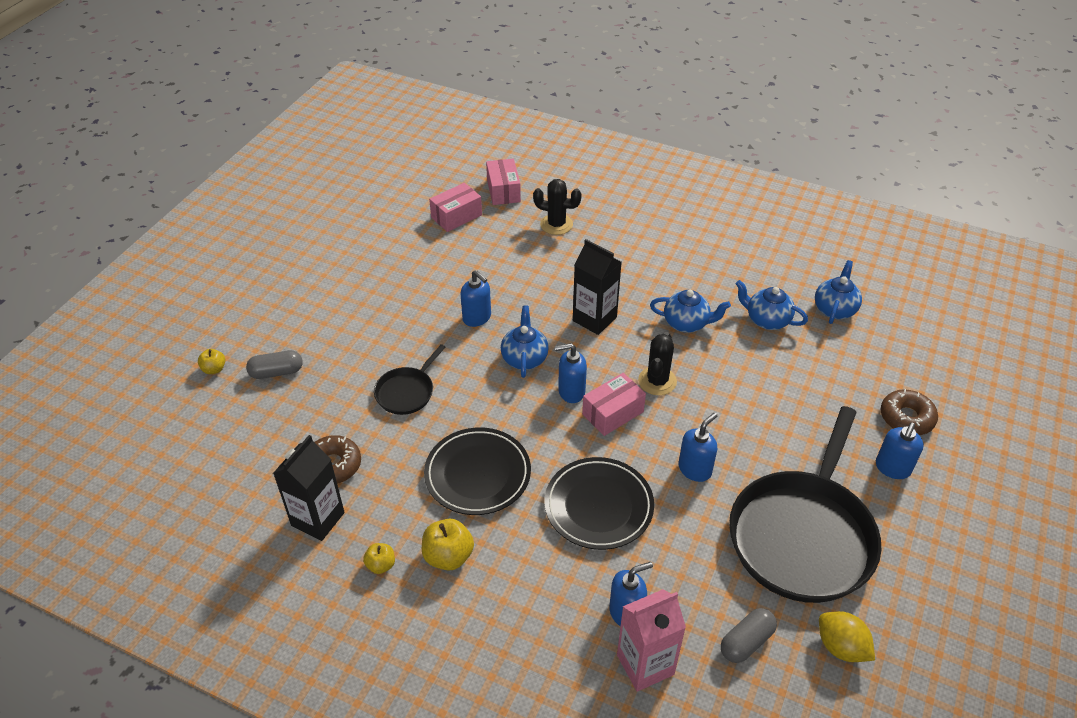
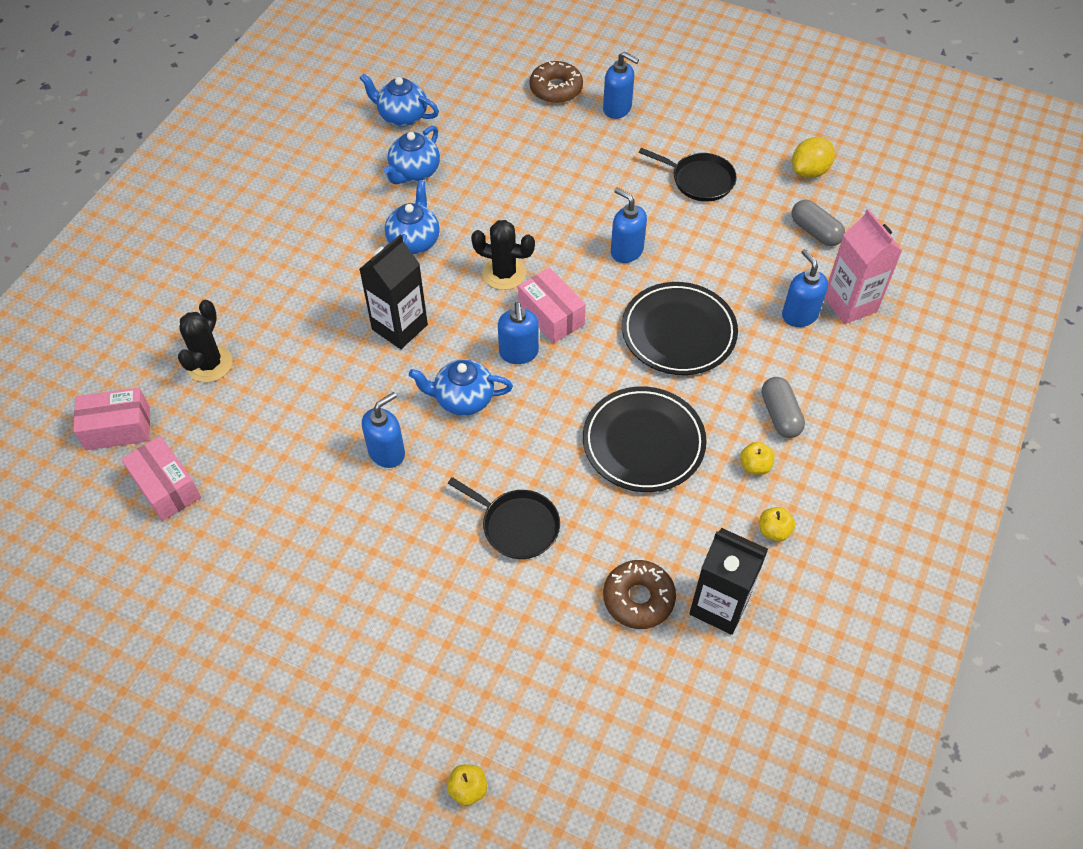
camera: 90 degrees left, 10 degrees up
(276, 372) = (477, 696): grey capsule -> grey capsule (780, 415)
(448, 556) = (755, 466): yellow apple -> yellow apple, size x0.60
(803, 536) = (699, 180): black pan -> black pan, size x0.45

